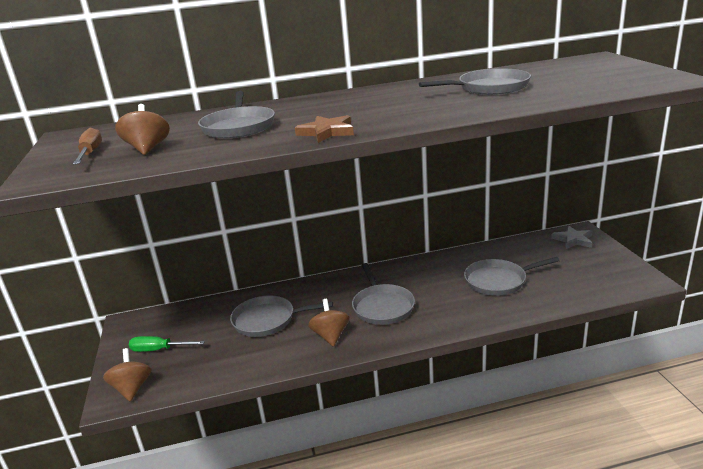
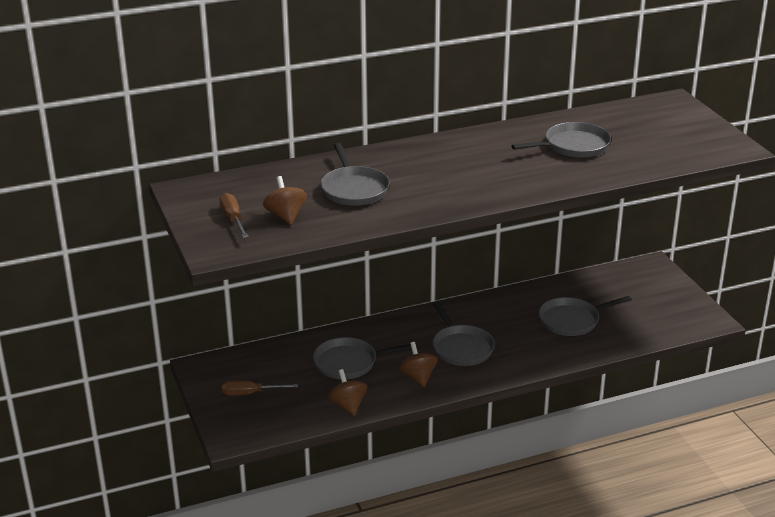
camera: 10 degrees left, 5 degrees up
(132, 388) = (243, 429): brown spinning top -> brown spinning top (347, 405)
(159, 350) = (250, 393): green screwdriver -> brown screwdriver
(327, 132) = (441, 202): brown star -> none
(573, 240) = (645, 274): grey star -> none

